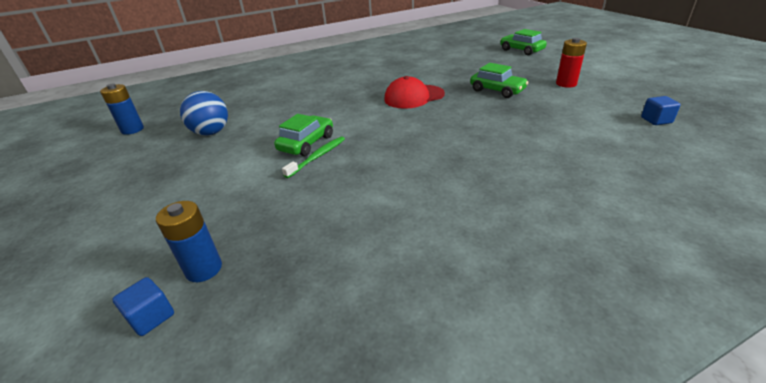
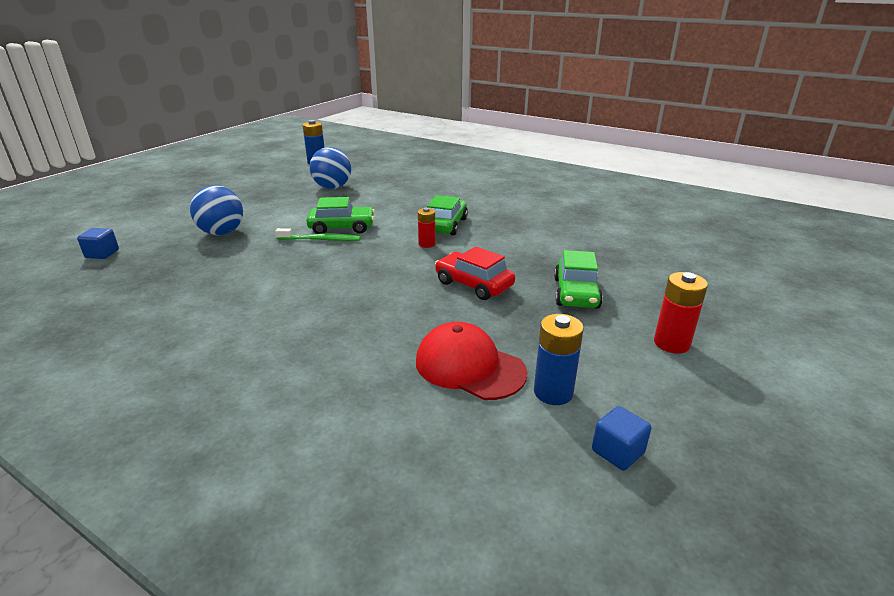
camera: 55 degrees right, 5 degrees down
(204, 269) = (150, 251): blue battery -> blue battery (553, 392)
(224, 209) = (222, 233): none -> blue ball
(382, 116) = (427, 244): none -> red battery
(414, 97) = (494, 247): red cap -> red cap (469, 366)
(460, 114) = (473, 284): none -> red car
(521, 50) = (768, 281): green car -> green car (445, 225)

